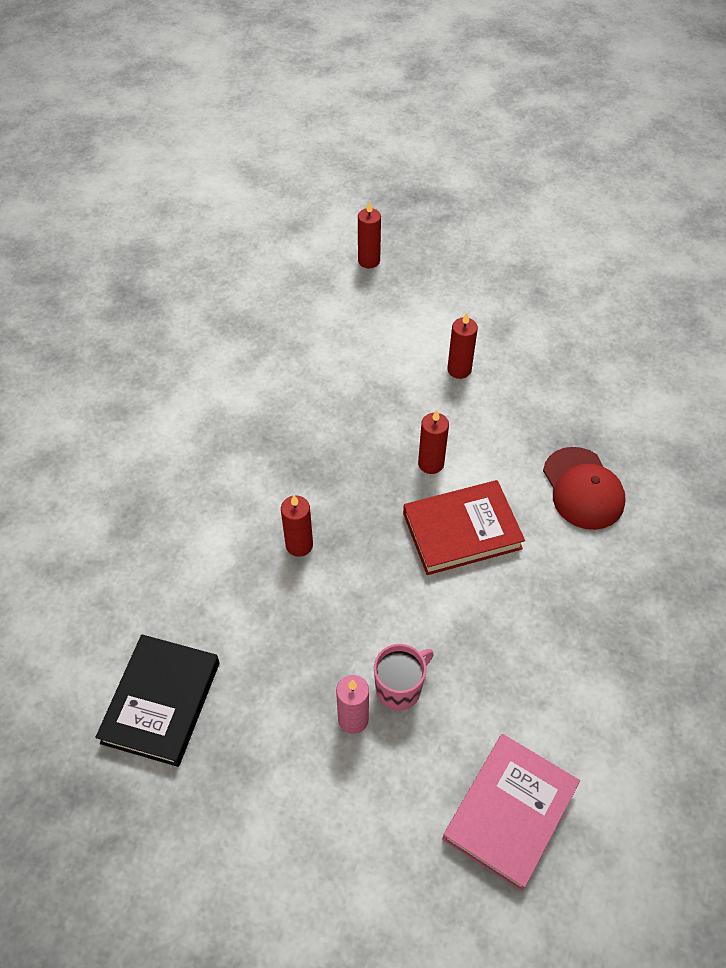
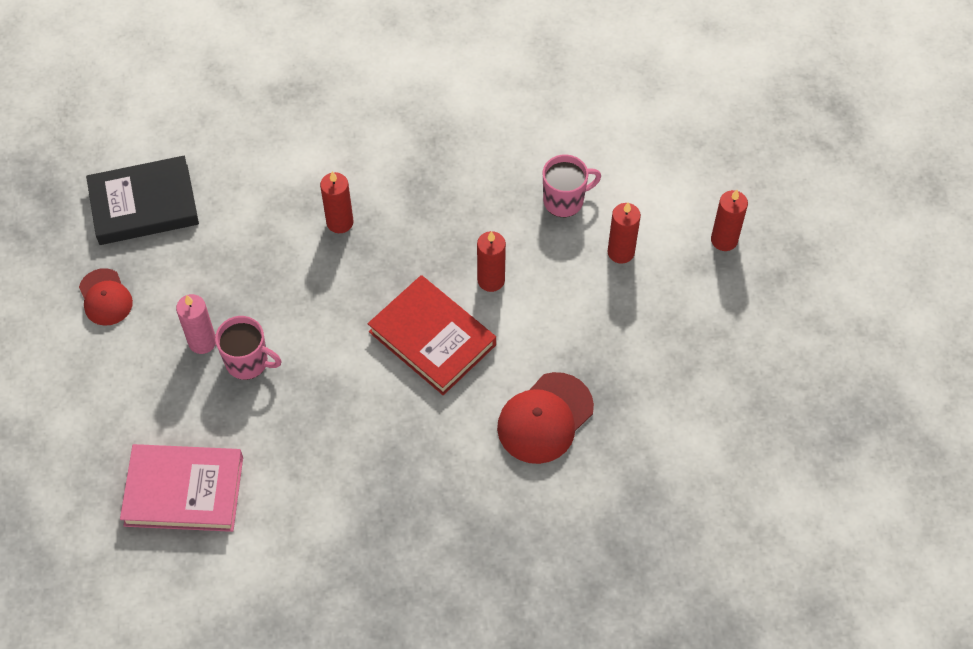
camera: 60 degrees right, 5 degrees up
(244, 789) = (105, 297): none -> red cap
(369, 261) = (709, 110): red candle -> red candle (724, 240)
(388, 381) = (565, 200): none -> pink mug

